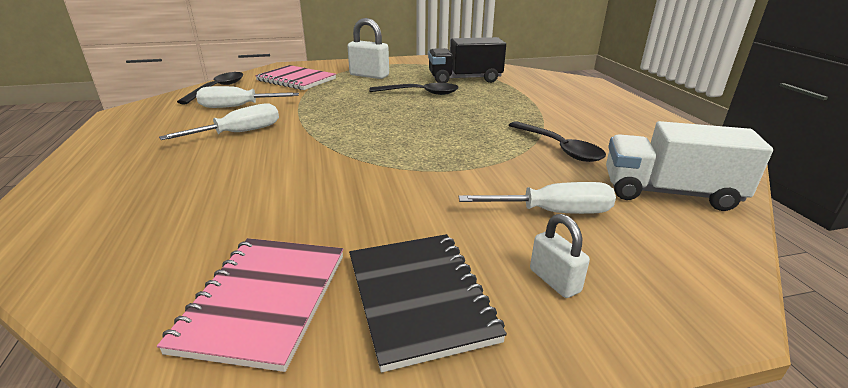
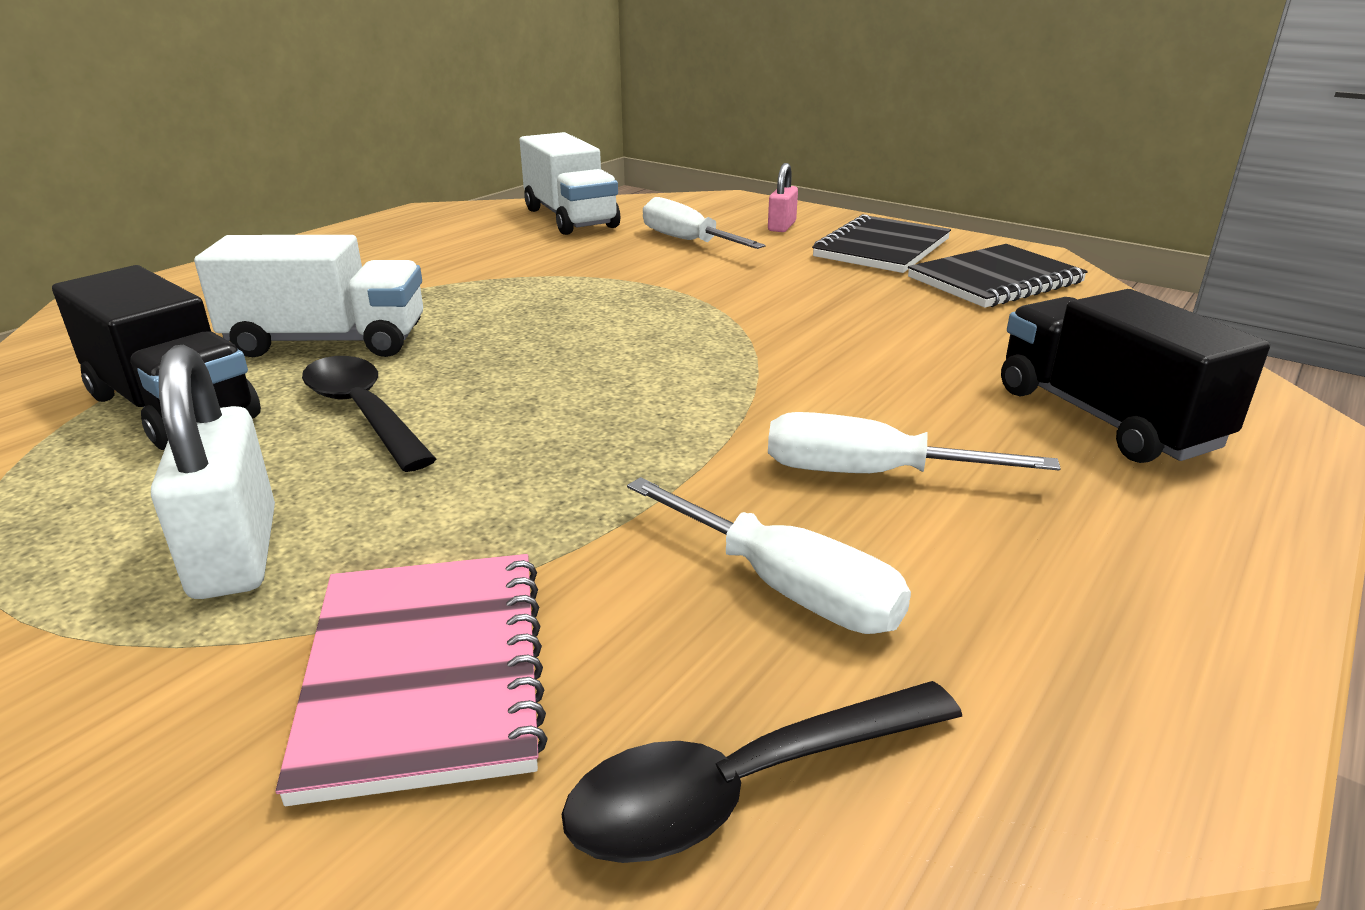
camera: 130 degrees left, 0 degrees up
(139, 190) = (1104, 418): none -> black truck
(264, 300) = (995, 280): pink notebook -> black notebook
(492, 99) = (328, 342): none -> white truck
(554, 280) = (781, 226): white padlock -> pink padlock
(559, 148) = (520, 263): black spoon -> none

